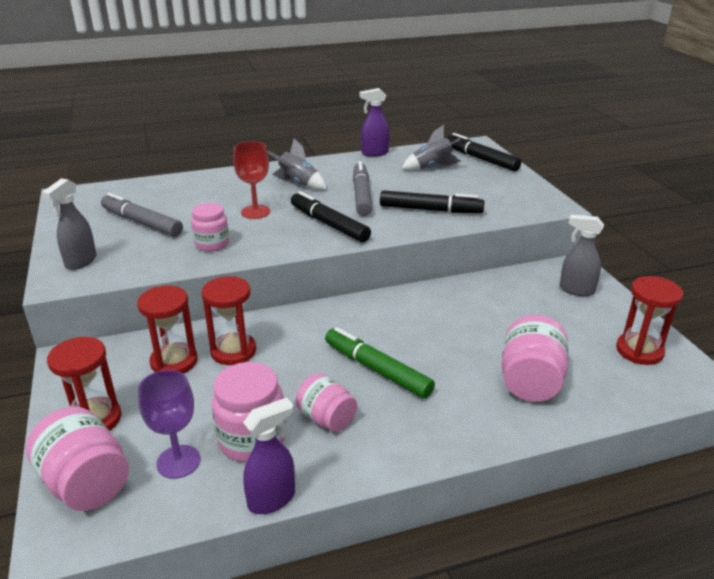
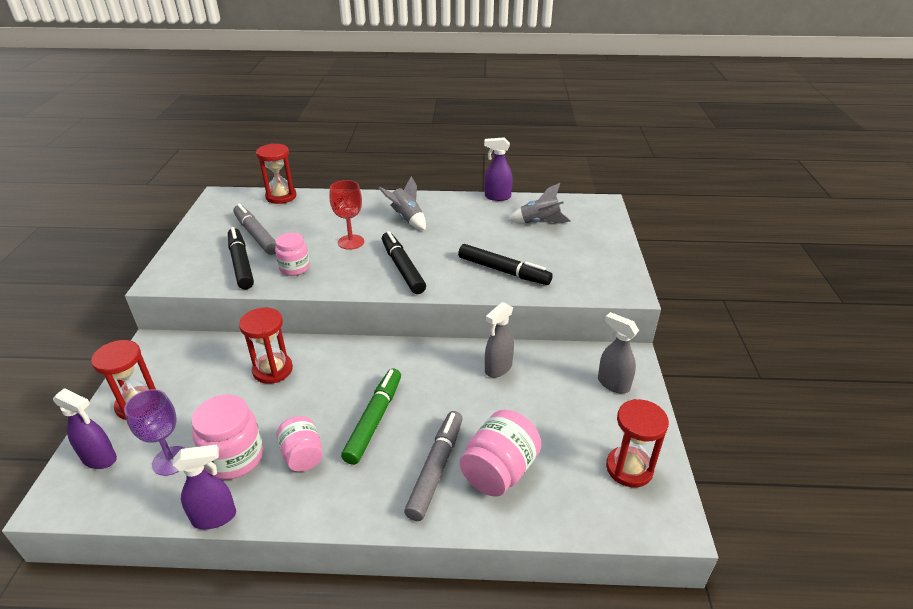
camera: 20 degrees right, 5 degrees up
(80, 262) = (188, 264): grey spray bottle -> grey spray bottle (498, 368)
(86, 483) = (100, 459): pink jar -> purple spray bottle
(174, 361) = (223, 368): red hourglass -> red hourglass (281, 196)
(361, 195) = (452, 242): grey marker -> grey marker (435, 469)
(377, 370) = (374, 420): green marker -> green marker turned 45 degrees clockwise
(481, 159) = (594, 222): black marker -> black marker (241, 264)

